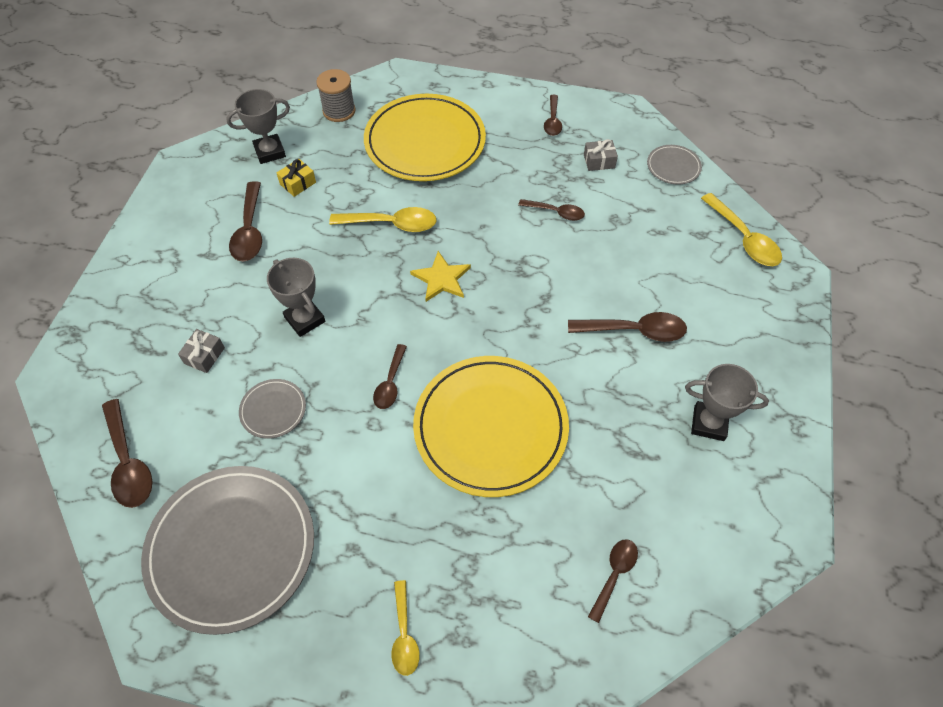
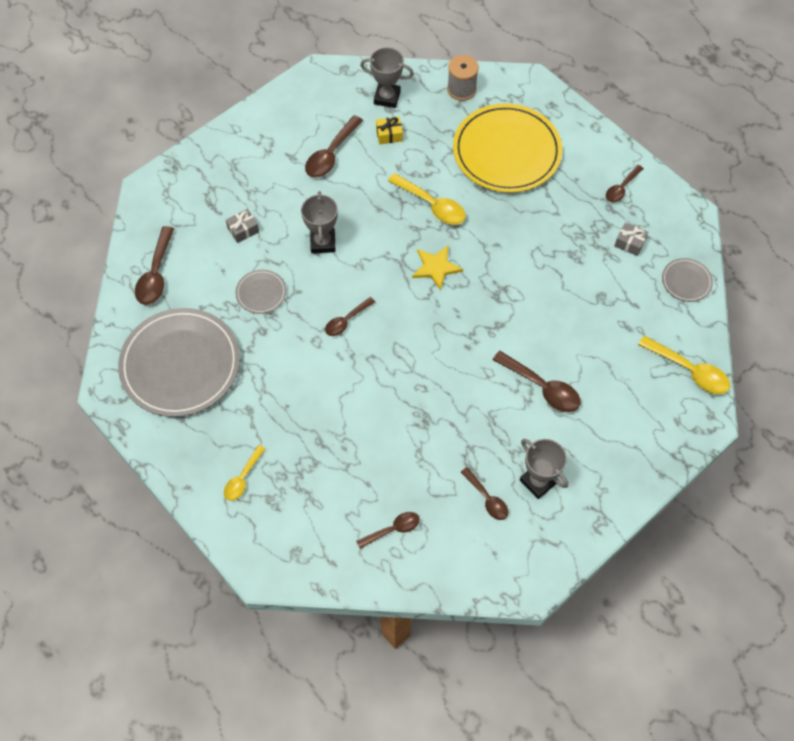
camera: 35 degrees right, 5 degrees up
(490, 427) = (388, 390): yellow plate -> none
(556, 212) = (560, 265): brown spoon -> brown spoon (487, 498)
(744, 238) = (689, 370): yellow spoon -> yellow spoon turned 60 degrees counterclockwise

